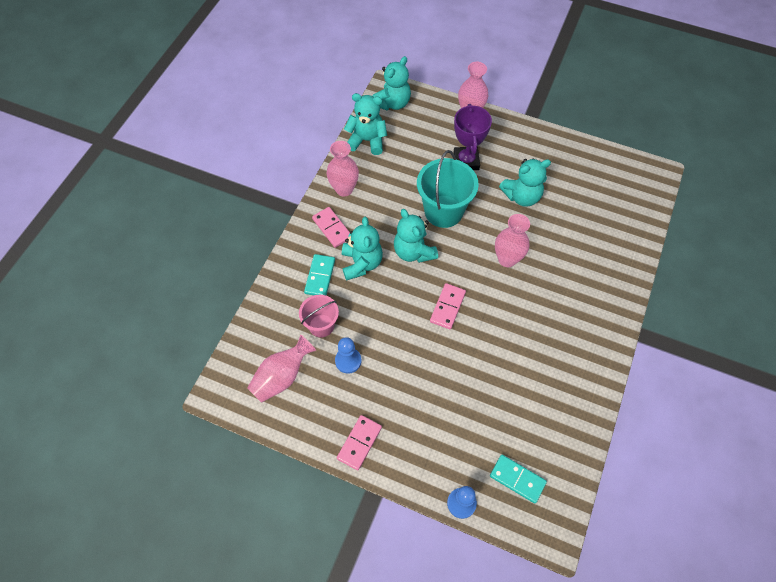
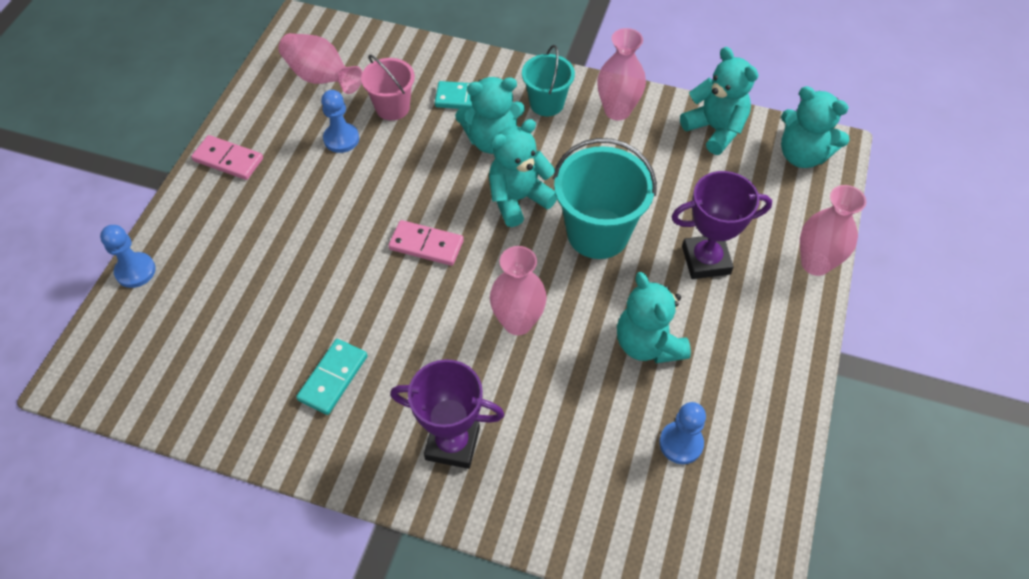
camera: 85 degrees right, 5 degrees down
(332, 228) = (547, 103): pink domino -> turquoise bucket
(367, 140) = (715, 129): turquoise teddy bear -> turquoise teddy bear turned 45 degrees counterclockwise
(517, 479) = (158, 336): turquoise domino -> turquoise domino (333, 378)
(582, 190) = (681, 443): none -> blue pawn
(588, 298) = (452, 443): none -> purple trophy

